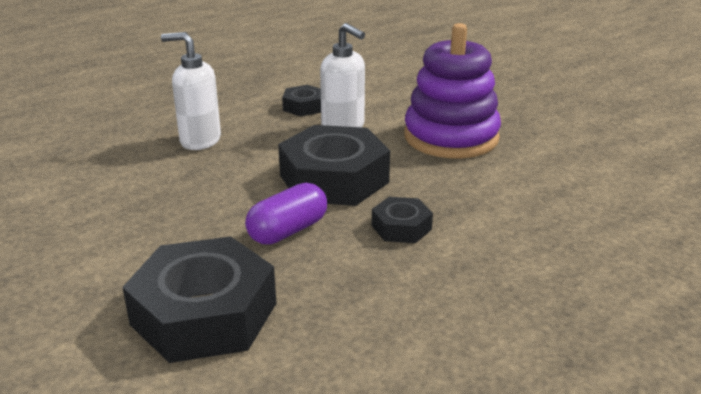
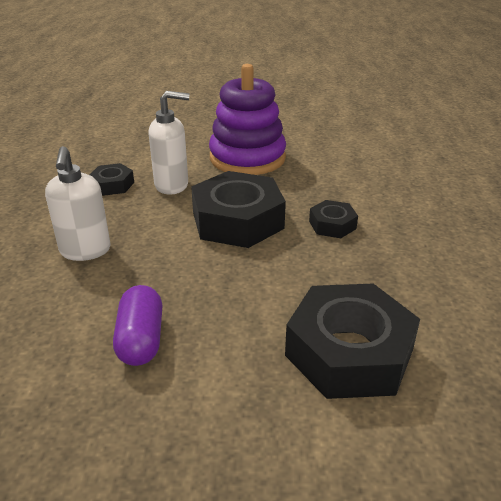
camera: 50 degrees left, 5 degrees up
(200, 140) = (85, 251): white soap dispenser -> white soap dispenser turned 60 degrees counterclockwise
(288, 231) = (282, 269): purple capsule -> purple capsule (141, 339)

